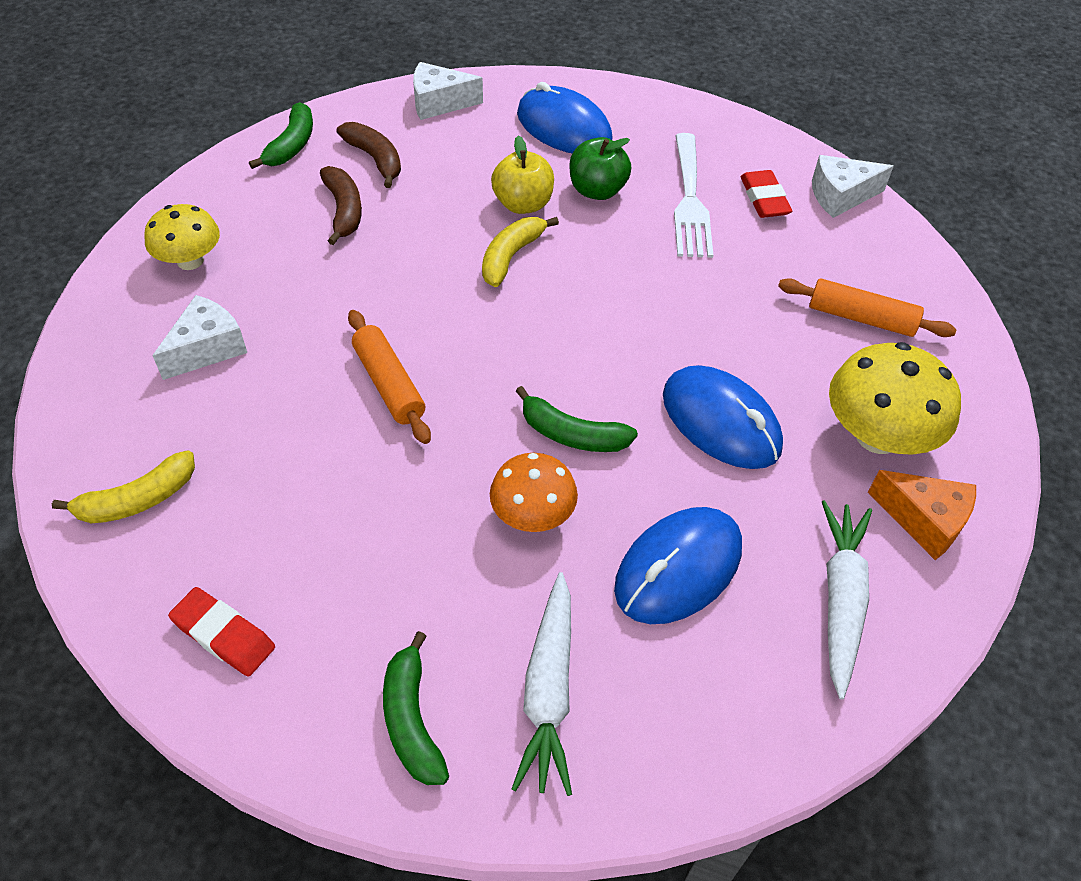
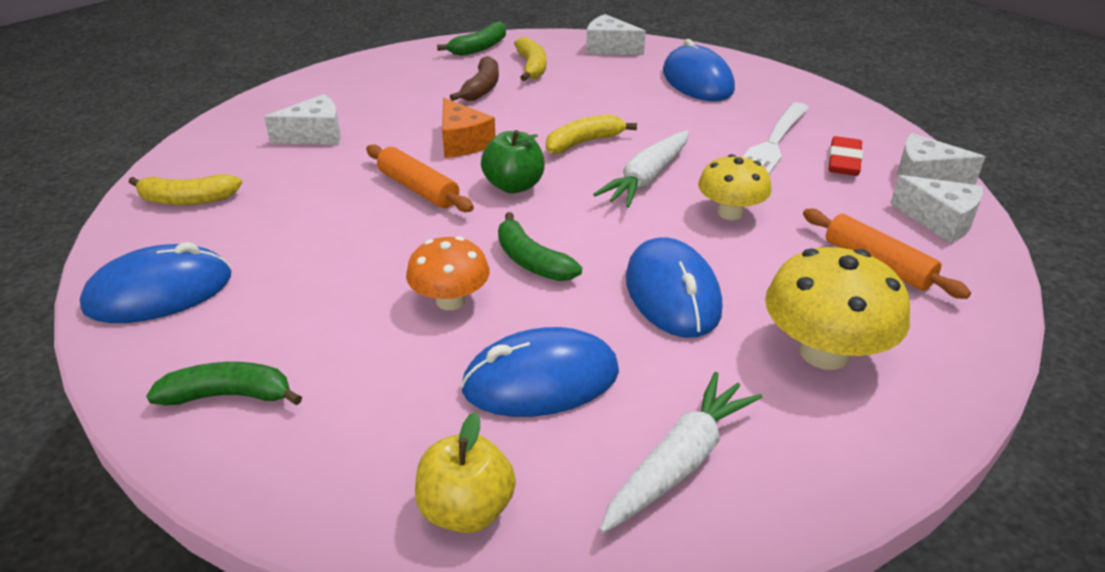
camera: 30 degrees right, 15 degrees down
(190, 261) = (351, 89): yellow mushroom -> yellow mushroom (730, 213)
(224, 635) = (159, 292): red eraser -> blue mouse
(375, 159) = (531, 67): brown banana -> yellow banana
(389, 384) = (418, 189): orange rolling pin -> orange rolling pin turned 45 degrees counterclockwise
(412, 720) = (228, 395): green banana -> green banana turned 75 degrees clockwise
(523, 204) = (622, 116): yellow apple -> yellow apple (466, 510)
(549, 690) = (350, 420): white carrot -> white carrot (647, 178)
(597, 190) = (692, 122): green apple -> green apple (514, 186)
(880, 247) = (939, 221): none -> white cheese
(924, 520) = (823, 434): orange cheese -> orange cheese (462, 142)

